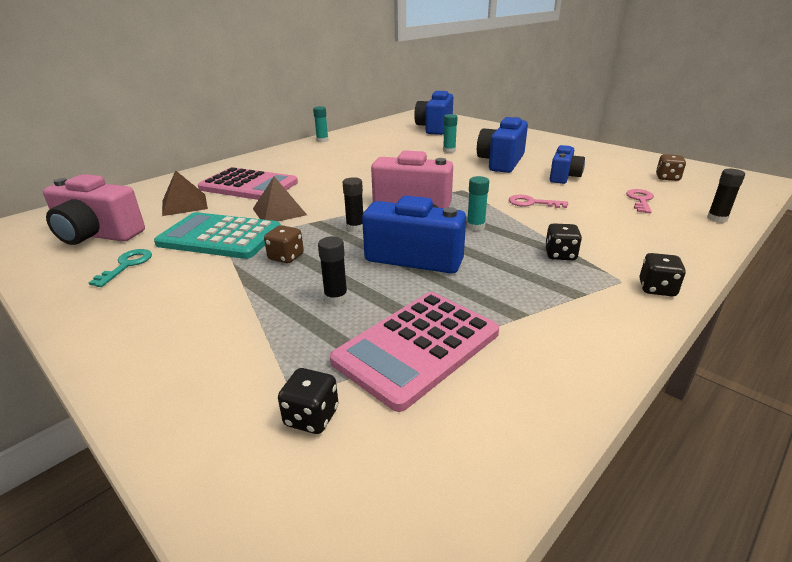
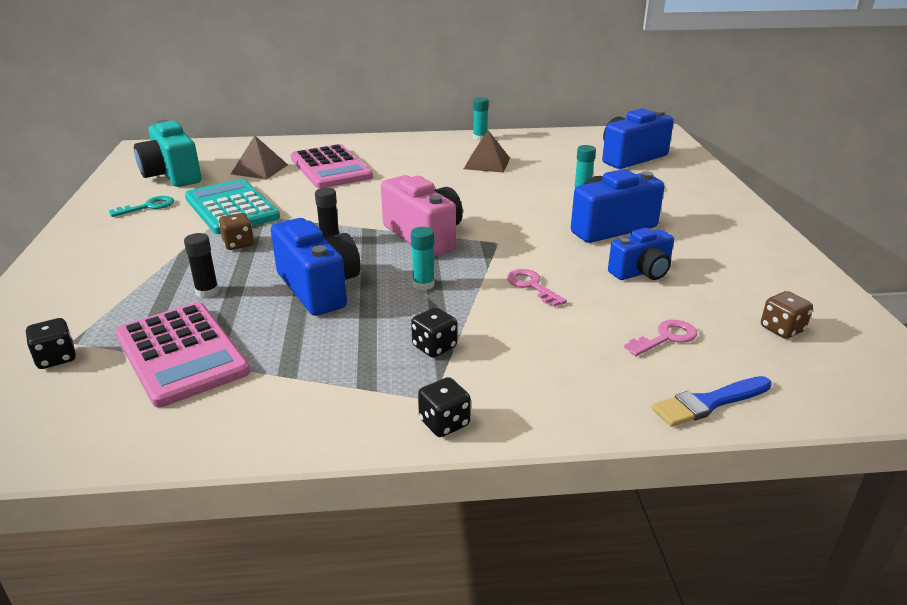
camera: 40 degrees right, 0 degrees up
(97, 235) = (172, 175): pink camera -> turquoise camera
(279, 211) = (306, 202): brown pyramid -> brown pyramid (487, 163)
(417, 347) = (181, 354): pink calculator -> pink calculator turned 120 degrees counterclockwise
(717, 218) = (709, 403): black glue stick -> blue brush

